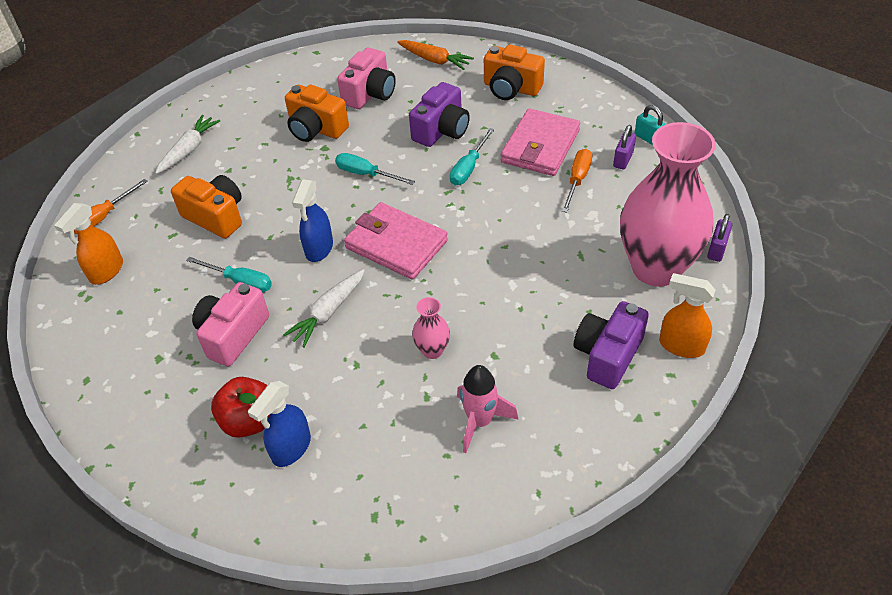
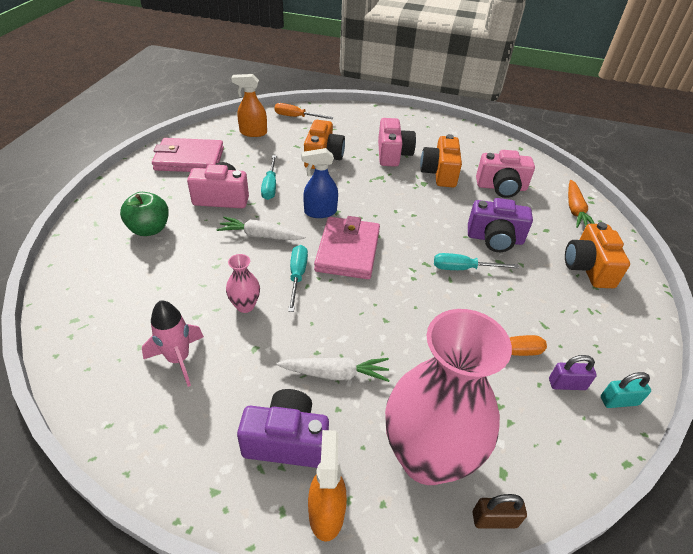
camera: 60 degrees right, 5 degrees down
(189, 150) = (375, 128): white carrot -> white carrot (335, 374)
(249, 421) = (149, 229): red apple -> green apple
(254, 154) = (393, 154): none -> pink camera
(291, 448) = (129, 256): blue spray bottle -> none
(366, 174) = (412, 212): turquoise screwdriver -> turquoise screwdriver (297, 276)
(540, 146) = (530, 310): pink wallet -> pink wallet (189, 159)
(649, 139) = (619, 401): turquoise padlock -> turquoise padlock turned 60 degrees clockwise
(717, 249) = (494, 519): purple padlock -> brown padlock

